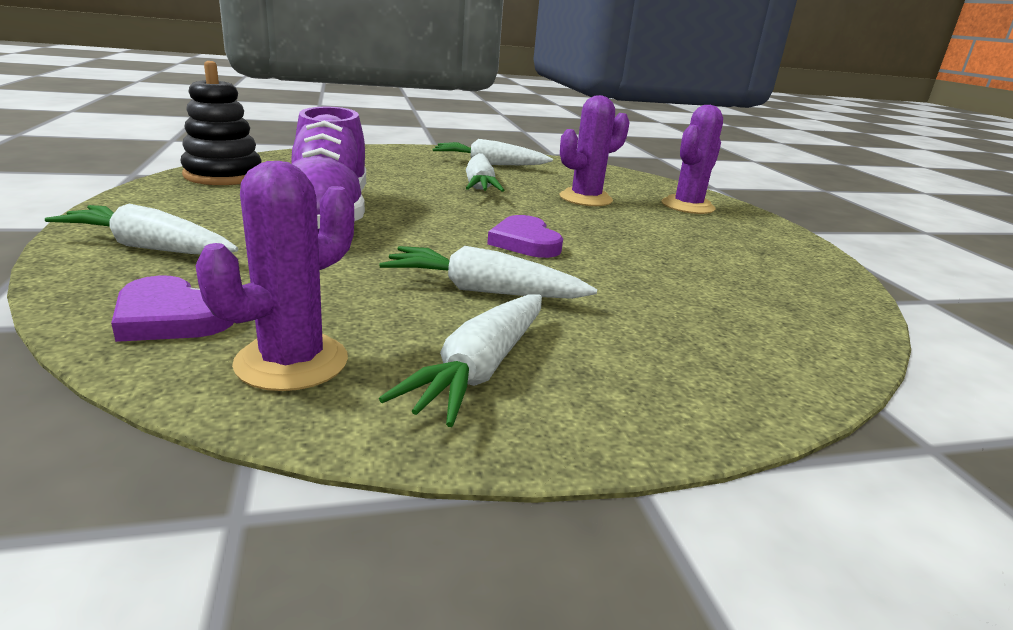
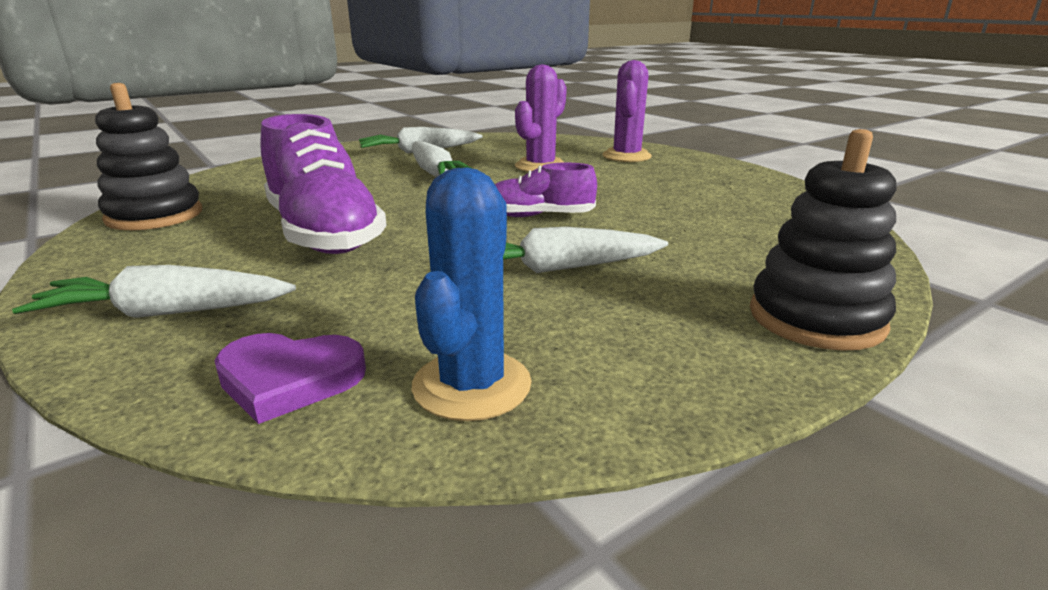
camera: 20 degrees left, 0 degrees up
(292, 362) = (472, 385): purple cactus -> blue cactus
(480, 370) = (641, 339): white carrot -> none
(525, 242) = (538, 216): purple heart -> purple shoe
(683, 403) = (816, 318): none -> black stacking toy

